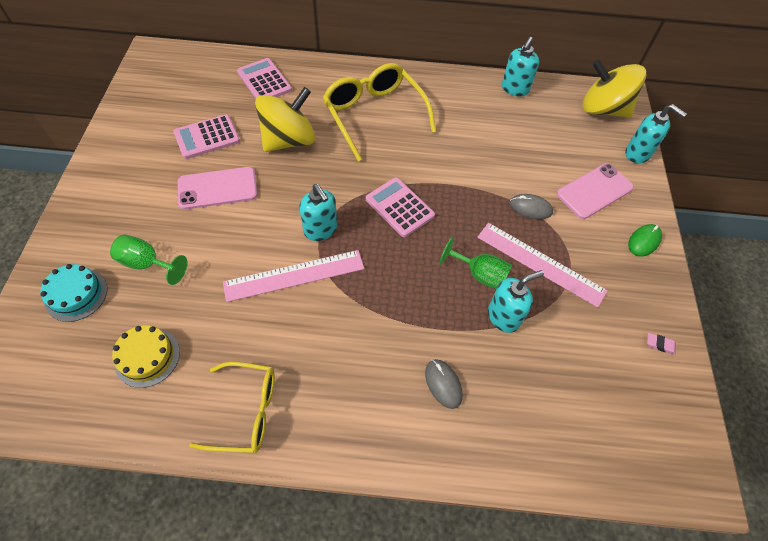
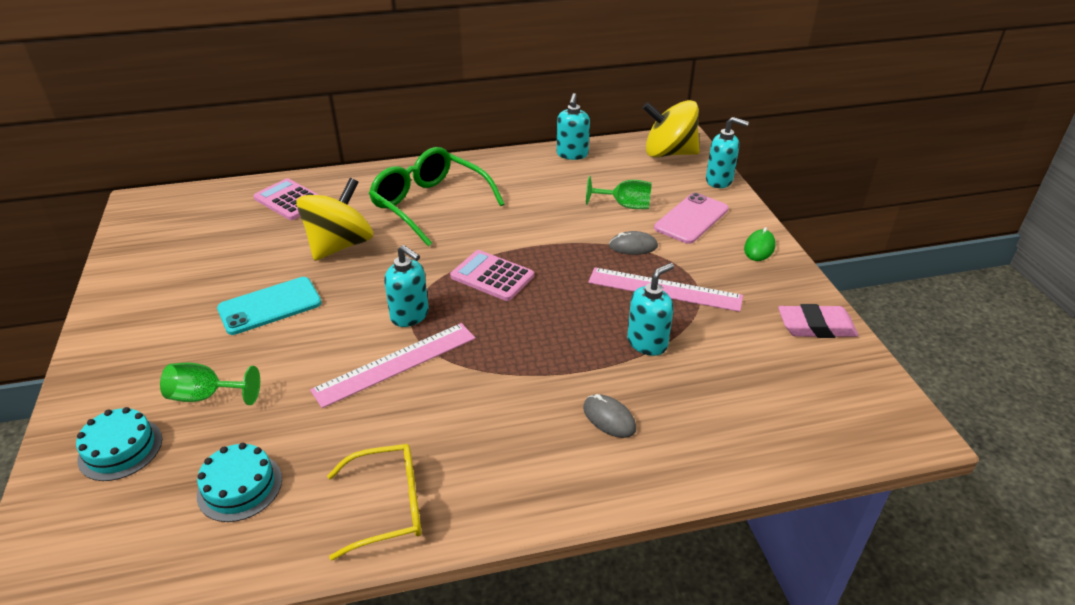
camera: 15 degrees left, 20 degrees down
(147, 357) = (240, 487): yellow cake -> turquoise cake
(207, 137) = (238, 263): pink calculator -> none
(217, 188) = (270, 306): pink phone -> turquoise phone
(374, 115) = (430, 205): yellow glasses -> green glasses
(480, 274) = (605, 313): green goblet -> green goblet (625, 205)
(660, 344) = (816, 326): pink eraser -> pink eraser, size x2.24

